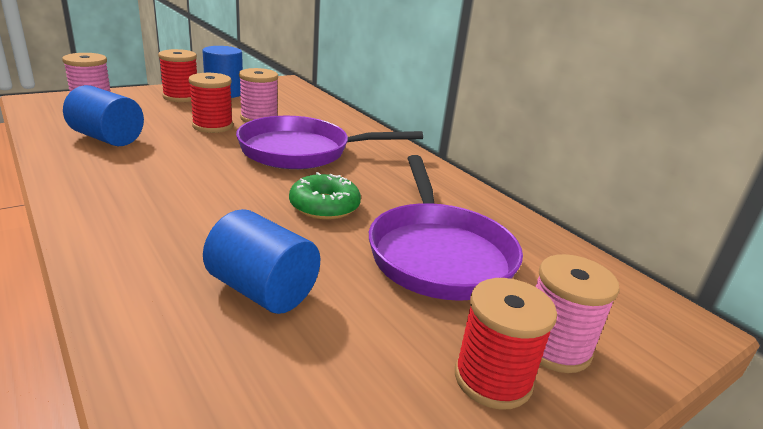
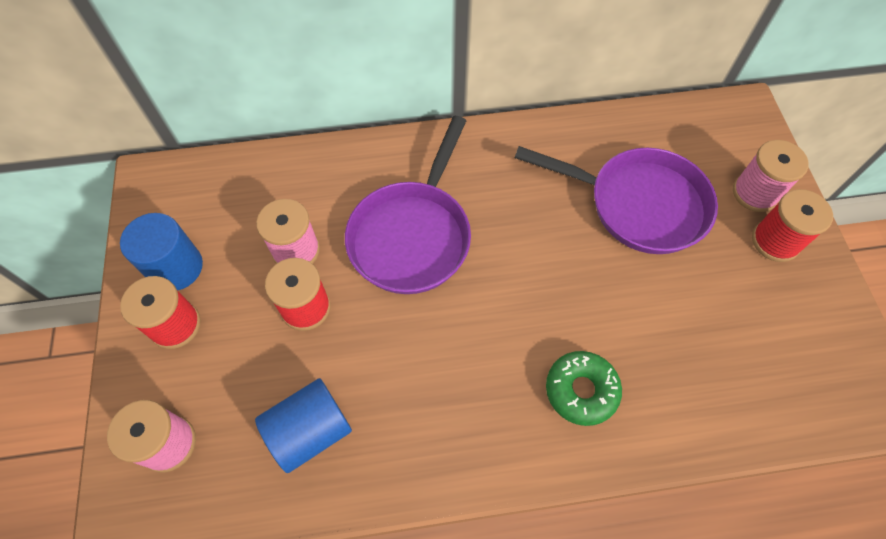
camera: 60 degrees left, 35 degrees up
(262, 290) = (661, 340): blue cylinder -> none
(324, 206) = (542, 256): green donut -> green donut (581, 390)

